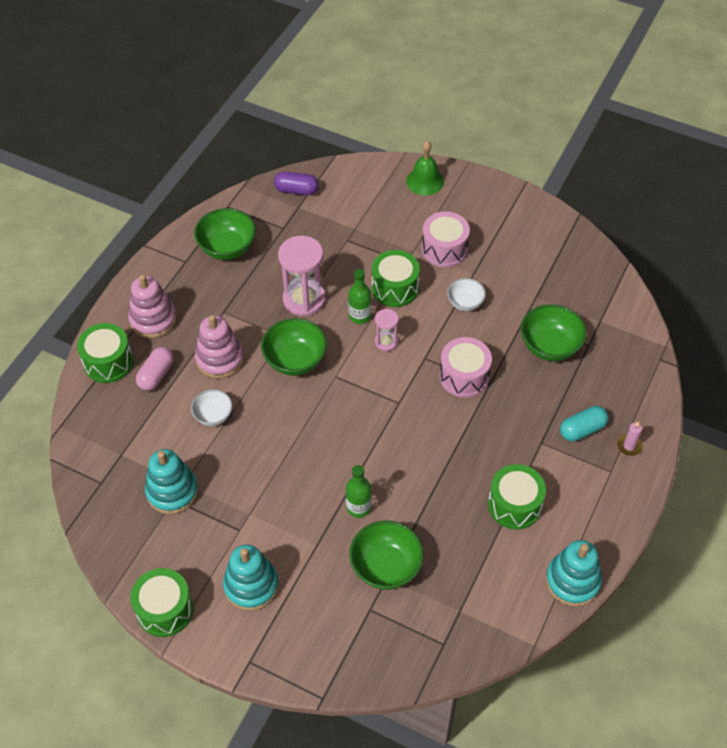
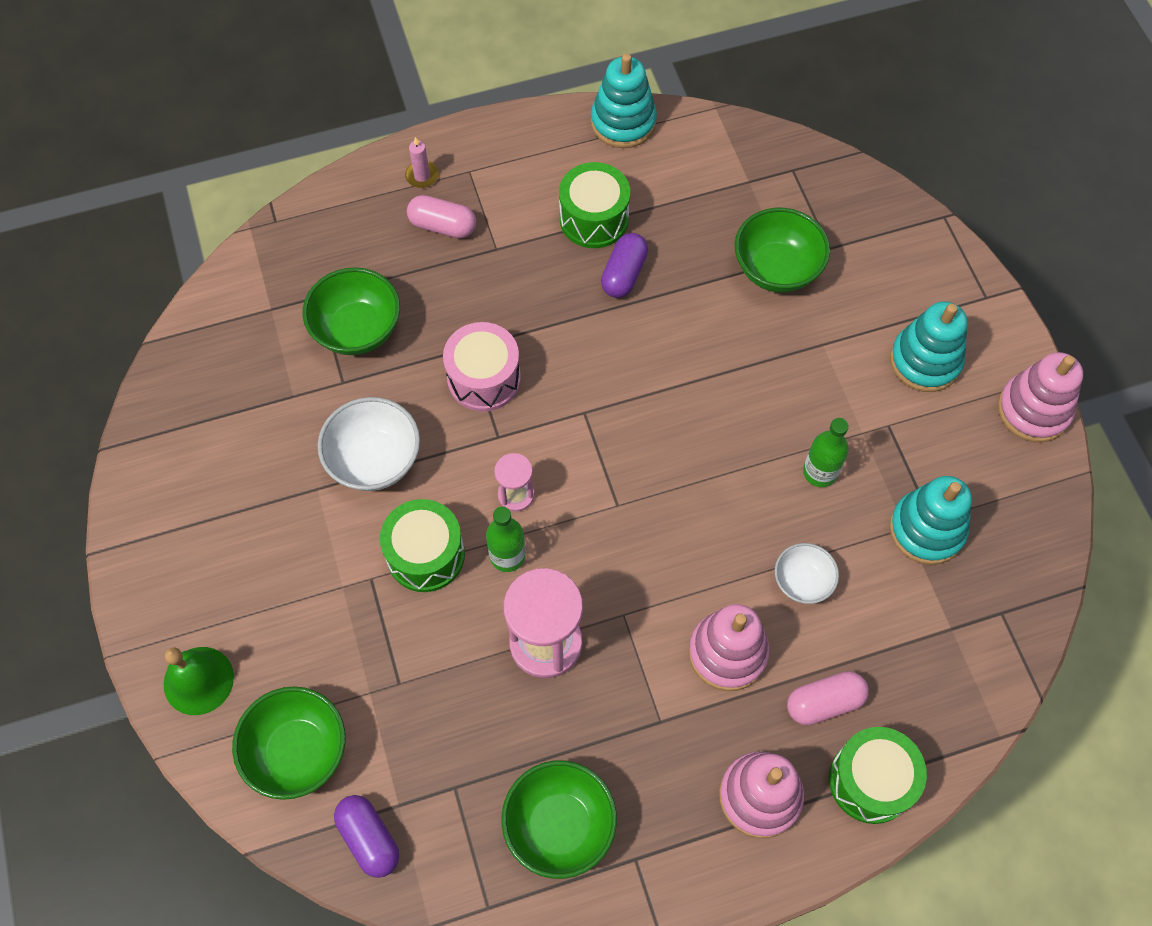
camera: 135 degrees left, 10 degrees up
(165, 610) = (1033, 410): green drum -> pink stacking toy
(295, 360) = (641, 567): green bowl -> green bowl (298, 751)
(358, 507) = (744, 343): green bottle -> green bottle (820, 472)
(444, 249) = (307, 552): pink drum -> none
(462, 488) = (624, 274): none -> purple capsule
(465, 303) = (374, 460): white bowl -> white bowl, size x1.64
(582, 430) = (443, 226): turquoise capsule -> pink capsule

